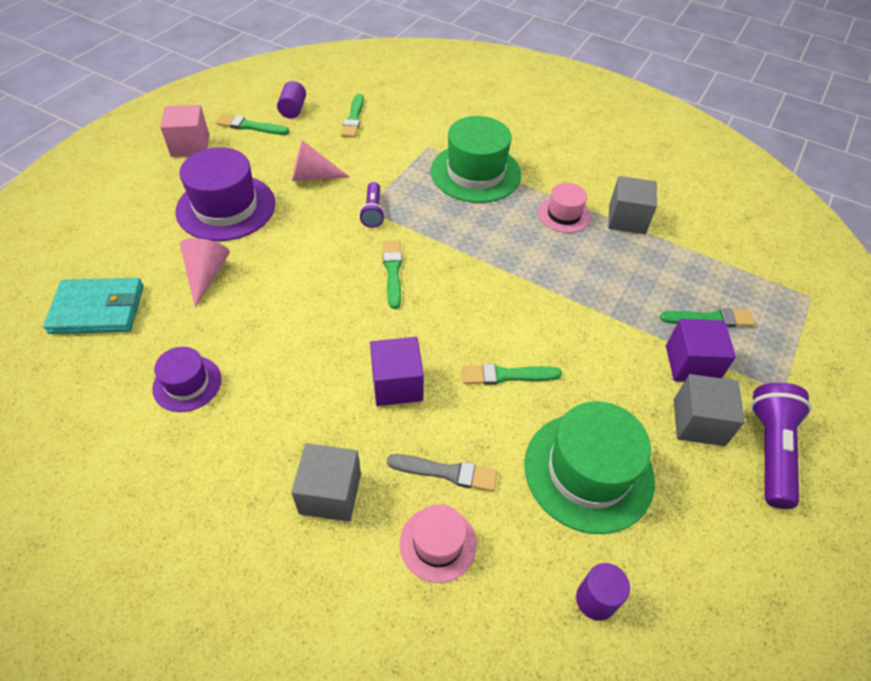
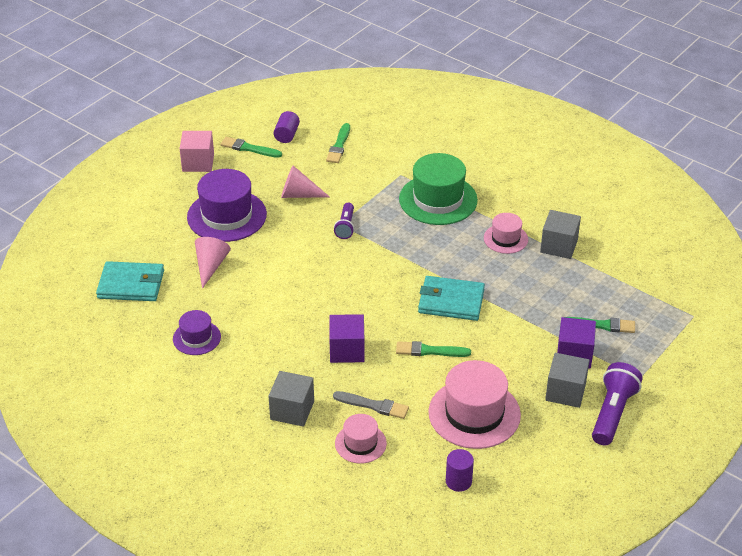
camera: 10 degrees right, 10 degrees down
(392, 271) = (355, 273): green brush -> none
(518, 300) = (451, 301): none -> turquoise wallet
(588, 471) = (474, 413): green hat -> pink hat

